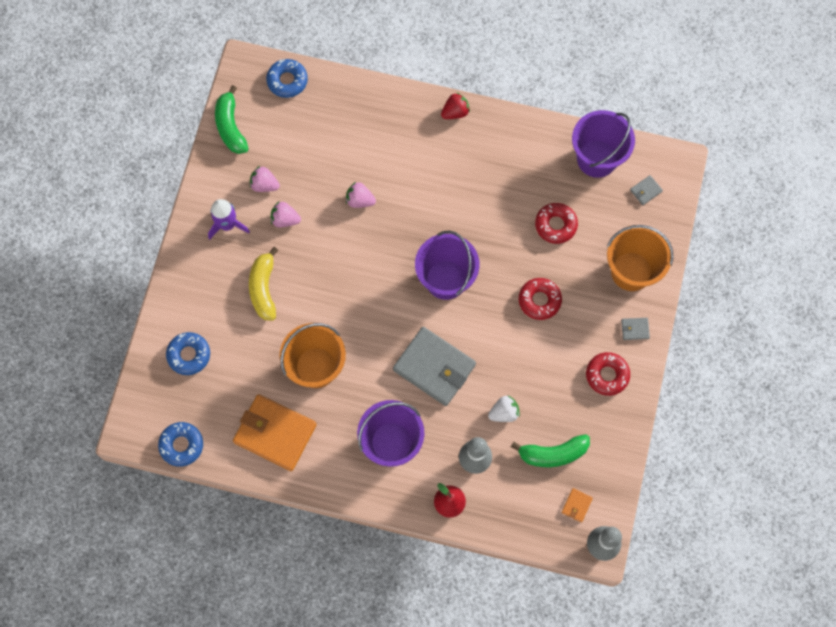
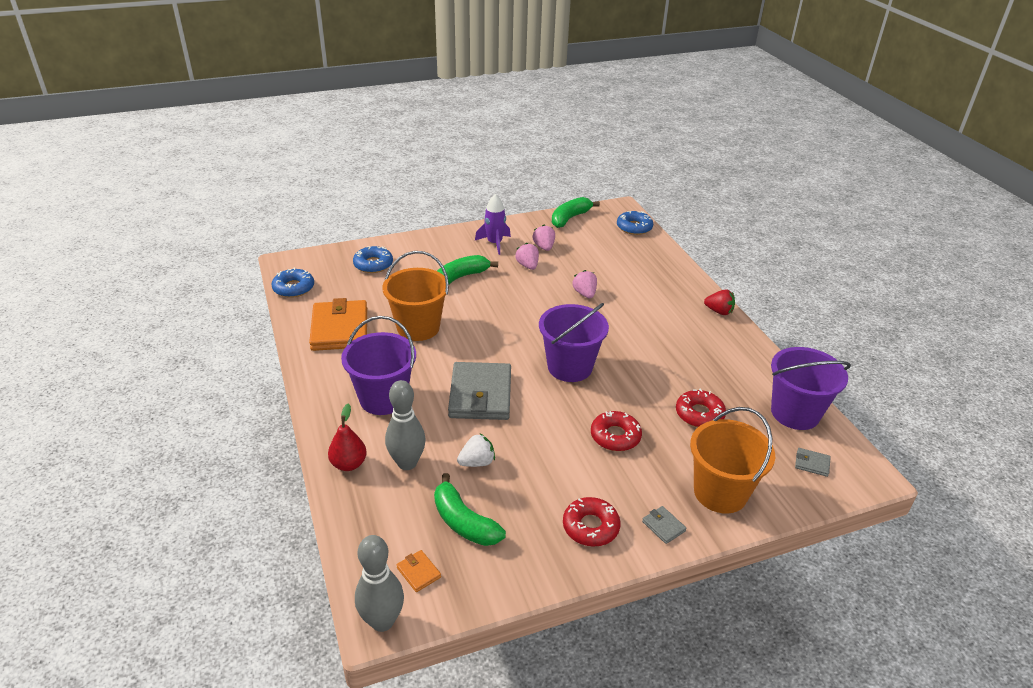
camera: 55 degrees right, 35 degrees down
(264, 288) = (461, 277): yellow banana -> green banana
(504, 412) = (477, 462): white strawberry -> white strawberry turned 60 degrees counterclockwise
(576, 505) = (418, 572): orange wallet -> orange wallet turned 60 degrees clockwise

